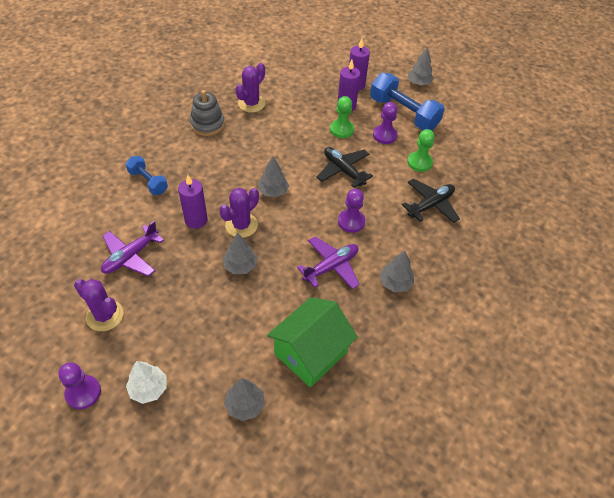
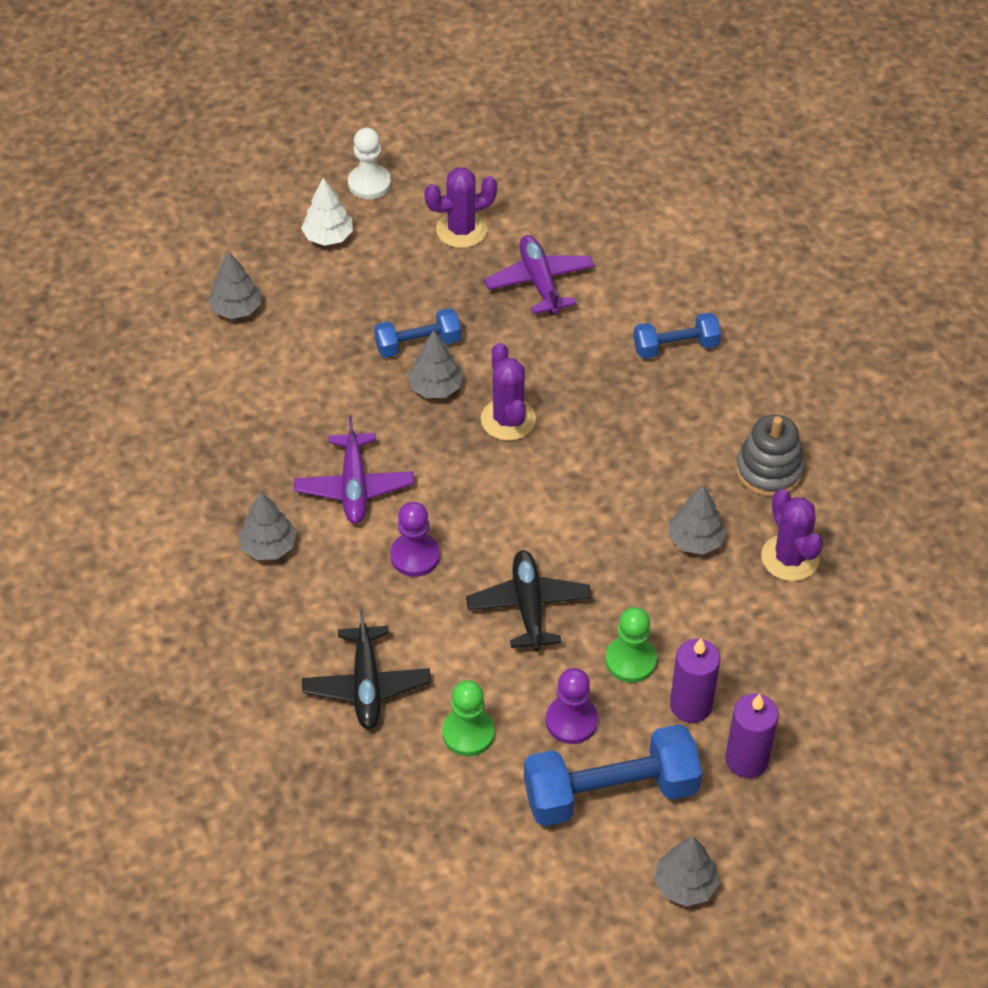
camera: 125 degrees right, 0 degrees up
(83, 392) = (369, 183): purple pawn -> white pawn
(196, 220) = (556, 372): purple candle -> none
(213, 290) = (418, 344): none -> blue dumbbell
(273, 191) = (549, 488): grey tree -> grey tree (695, 540)
(310, 353) = (246, 398): green house -> none
(343, 170) = (528, 606): black plane -> black plane turned 90 degrees counterclockwise

